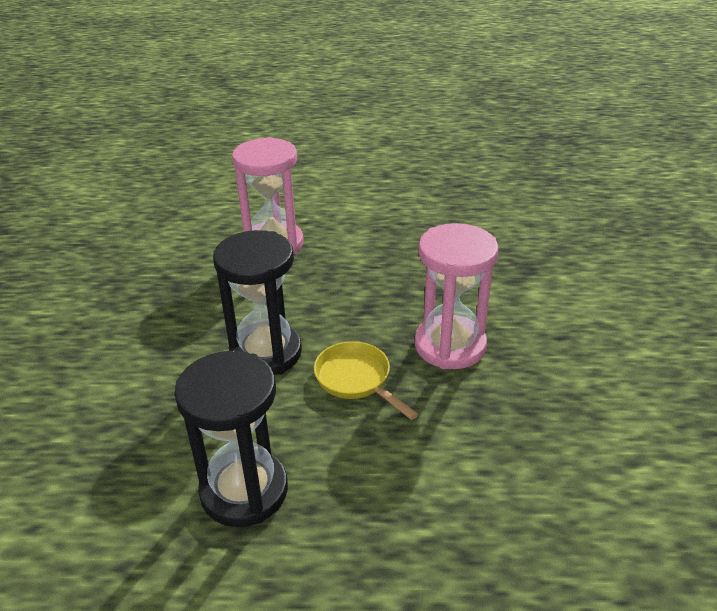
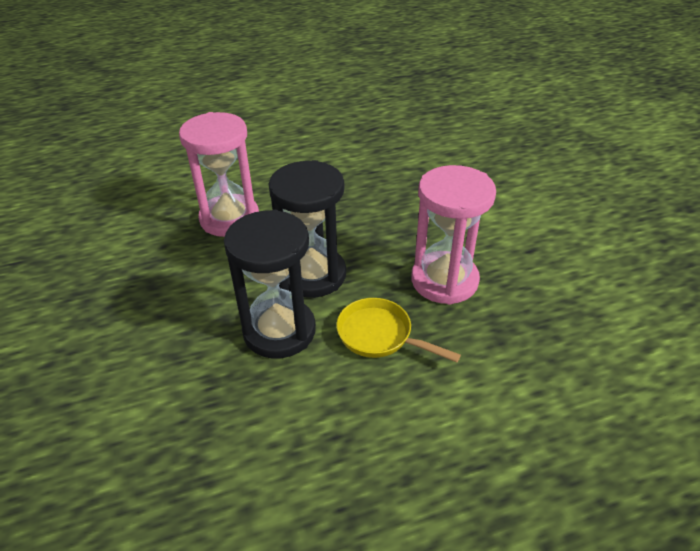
camera: 20 degrees left, 5 degrees up
(244, 491) = (333, 481): black hourglass -> black hourglass (313, 275)

